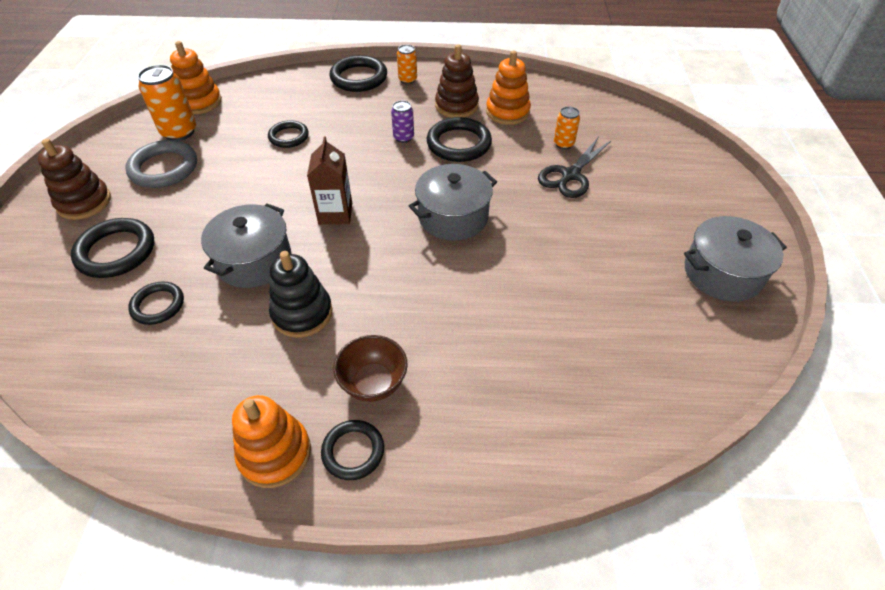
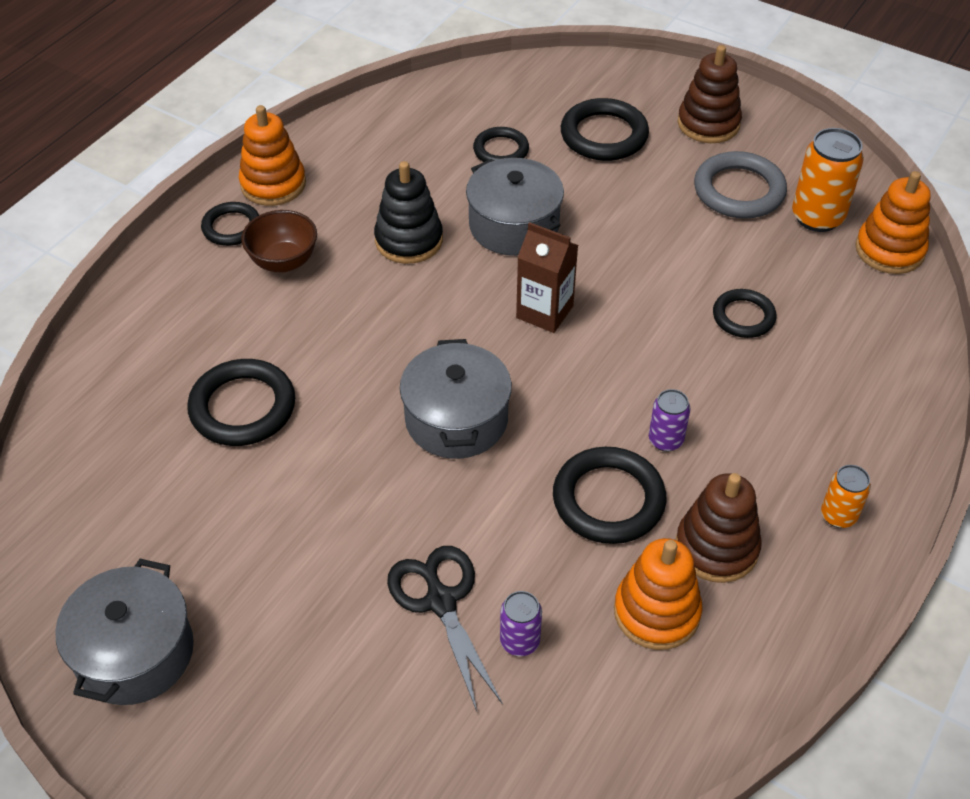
camera: 120 degrees right, 0 degrees up
(359, 78) = (877, 451): black ring -> black ring (243, 407)
(563, 144) = (520, 641): orange can -> purple can

